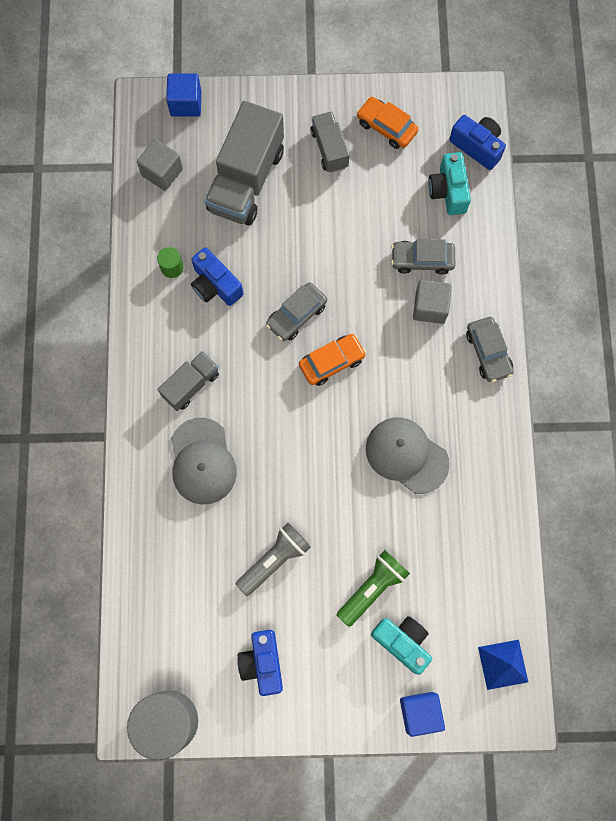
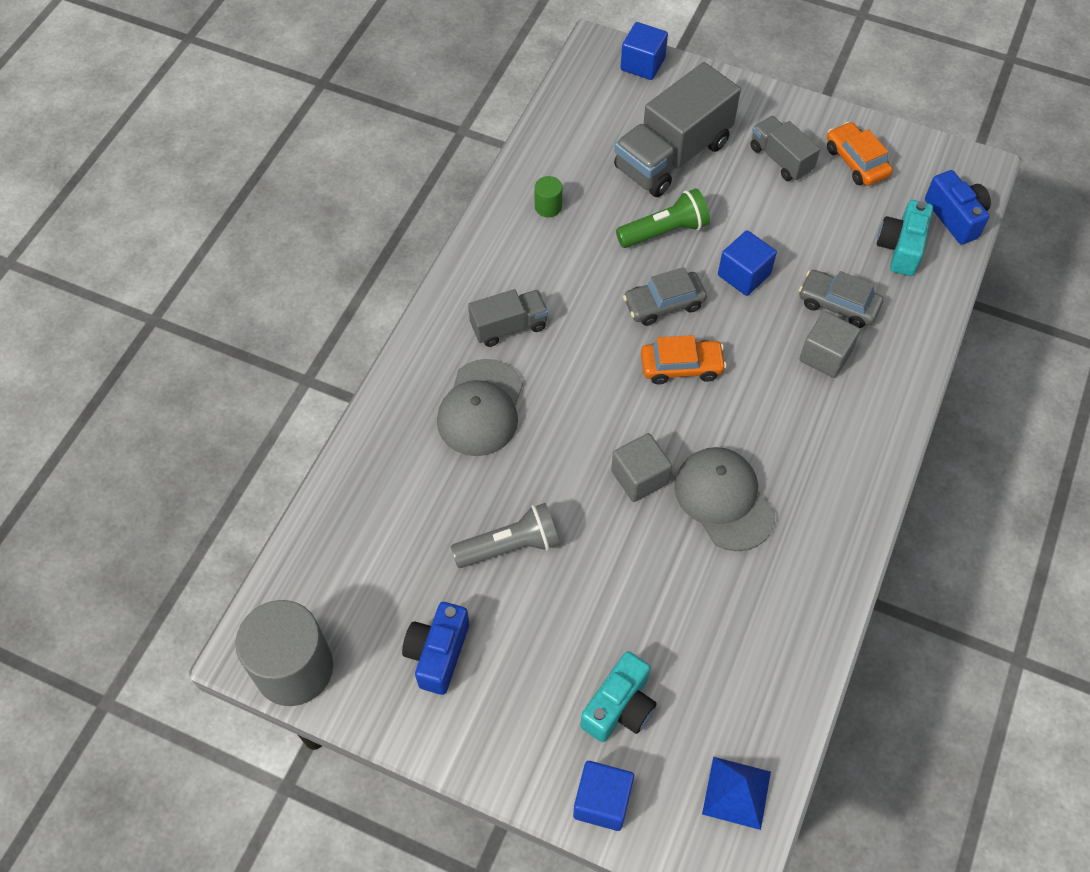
camera: 25 degrees right, 15 degrees down
(162, 172) = (584, 116): grey cube -> grey cube (639, 477)
(215, 285) = (587, 241): blue camera -> none
(329, 149) = (780, 159): grey truck -> grey truck turned 45 degrees counterclockwise
(344, 264) = (744, 275): none -> blue cube
(372, 588) = (612, 628): green flashlight -> green flashlight (664, 231)
(402, 642) = (620, 707): turquoise camera -> turquoise camera turned 60 degrees clockwise
(488, 352) = (875, 430): grey car -> none

